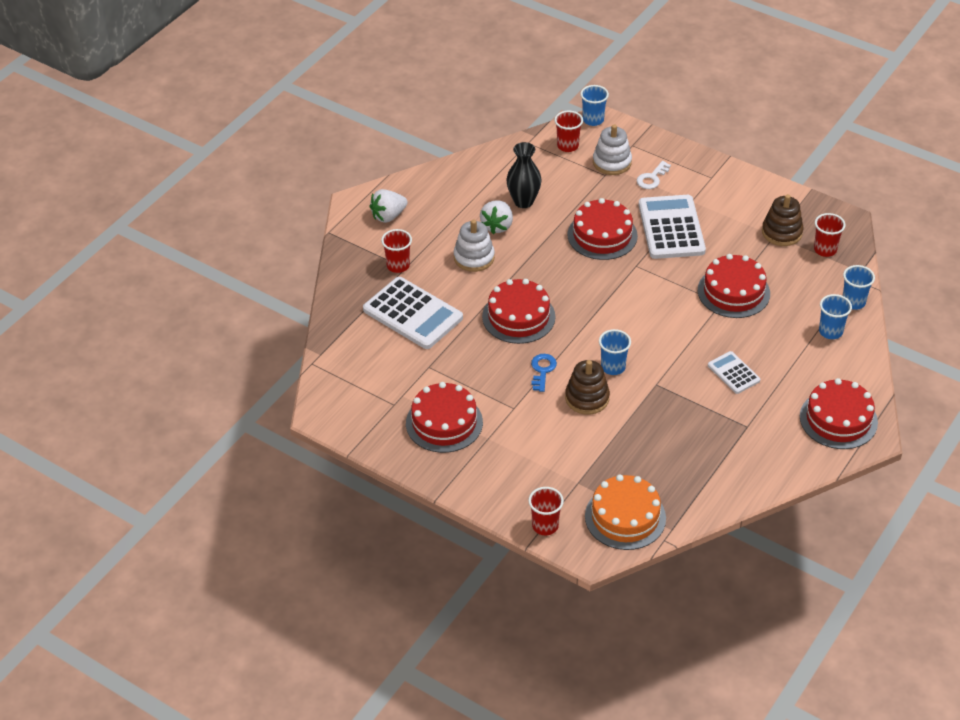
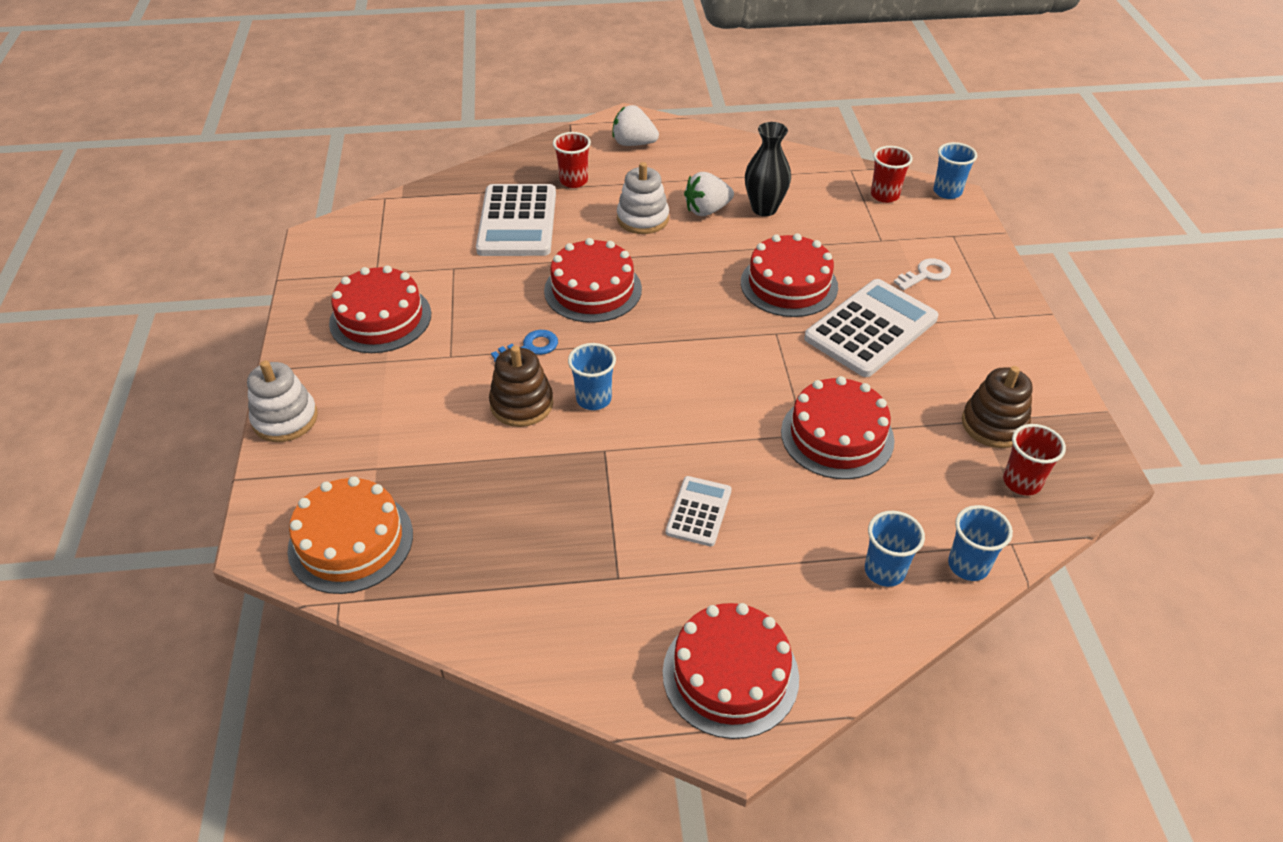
camera: 50 degrees right, 0 degrees up
(545, 526) = (281, 477): red cup -> none
(612, 162) = (906, 235): white stacking toy -> white stacking toy (285, 419)
(652, 178) = (925, 274): white key -> white key turned 150 degrees clockwise

